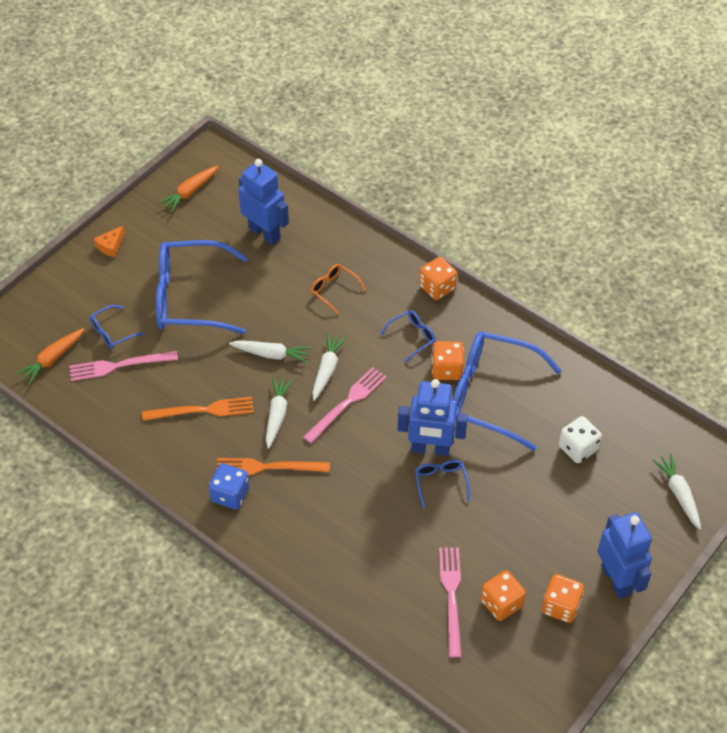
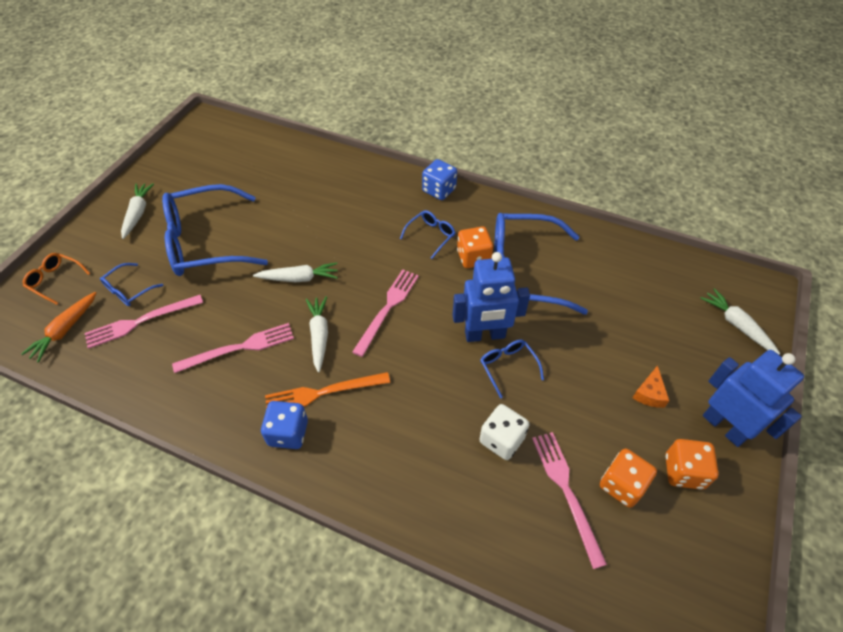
camera: 15 degrees left, 0 degrees up
(111, 246) = (118, 212): orange cheese -> orange cheese (649, 393)
(190, 192) = (189, 154): orange carrot -> none
(203, 410) = (239, 348): orange fork -> pink fork
(265, 233) = (267, 175): blue robot -> none
(327, 370) = (358, 281): white carrot -> white carrot (138, 213)
(333, 290) = (344, 209): orange glasses -> orange glasses (55, 280)
(437, 288) = (439, 190): orange dice -> blue dice
(578, 448) = (624, 303): white dice -> white dice (501, 440)

